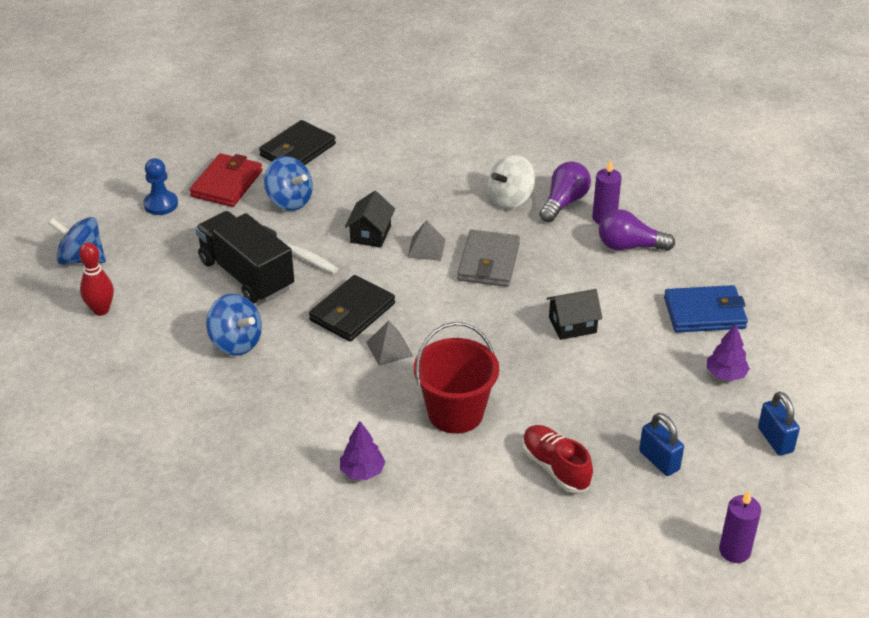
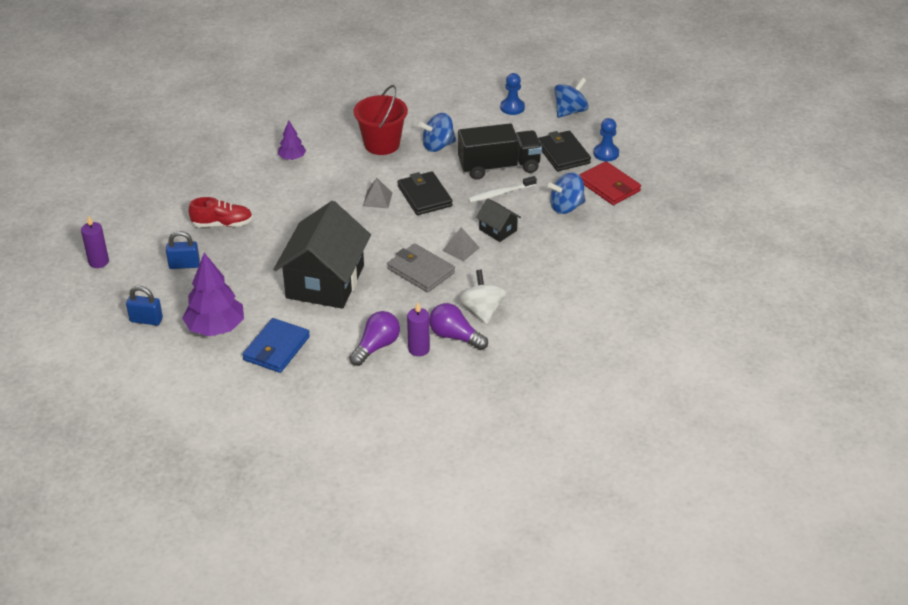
camera: 120 degrees right, 0 degrees up
(101, 310) = (512, 107): red bowling pin -> blue pawn
(297, 150) = (628, 230): black wallet -> black wallet (563, 154)
(455, 413) = (300, 204): red bucket -> red bucket (382, 144)
(564, 202) = (455, 336): purple light bulb -> purple light bulb turned 150 degrees clockwise
(572, 325) = (325, 282): black house -> black house, size x2.27
(725, 374) = (216, 328): purple tree -> purple tree, size x1.87

